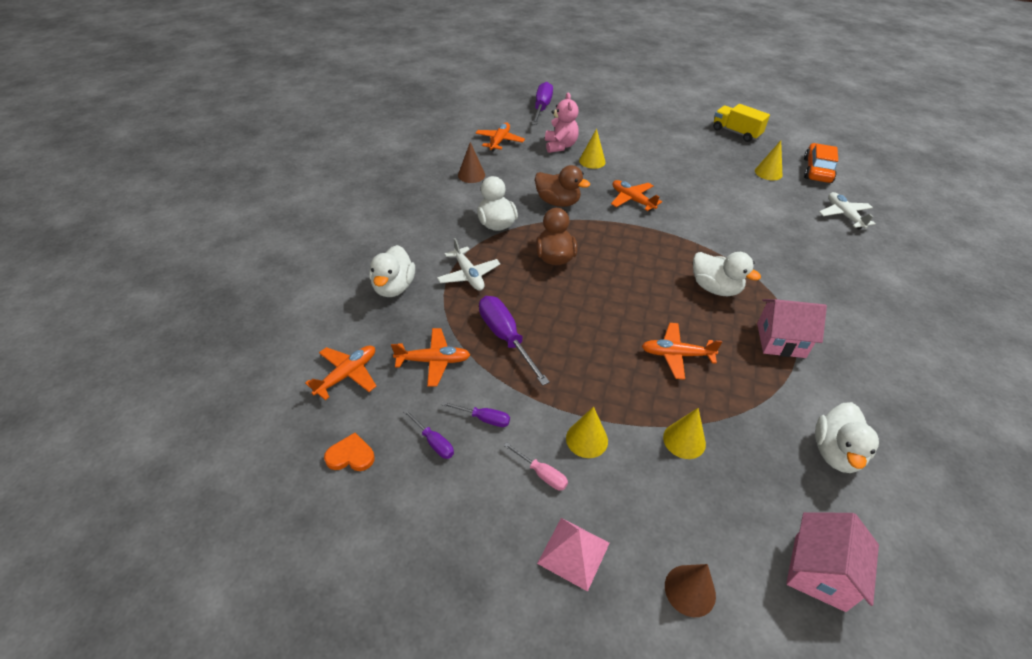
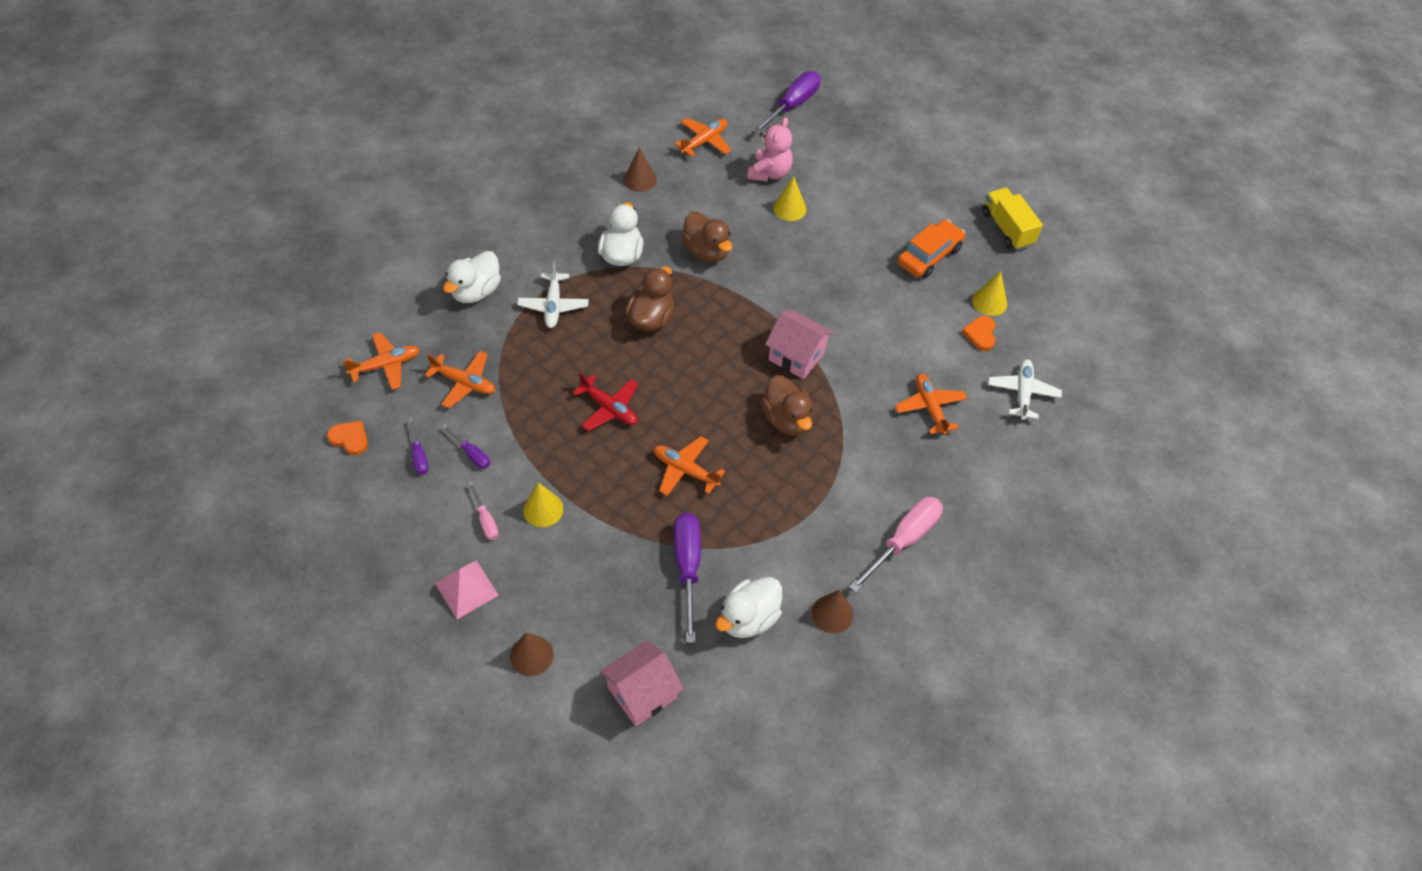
camera: 25 degrees right, 10 degrees up
(505, 337) = (542, 386): purple screwdriver -> purple screwdriver (687, 567)
(575, 332) = (609, 408): none -> red plane
(632, 200) = (791, 279): orange plane -> orange plane (930, 407)
(684, 440) = (624, 547): yellow cone -> none
(715, 288) = (786, 419): white duck -> brown duck
(781, 340) = (801, 500): pink house -> pink house (796, 356)
(783, 192) = (980, 334): none -> orange heart
(817, 170) = (1055, 321): orange car -> orange car (929, 256)
(877, 338) = (903, 540): none -> pink screwdriver
(890, 417) = (832, 614): none -> brown cone

